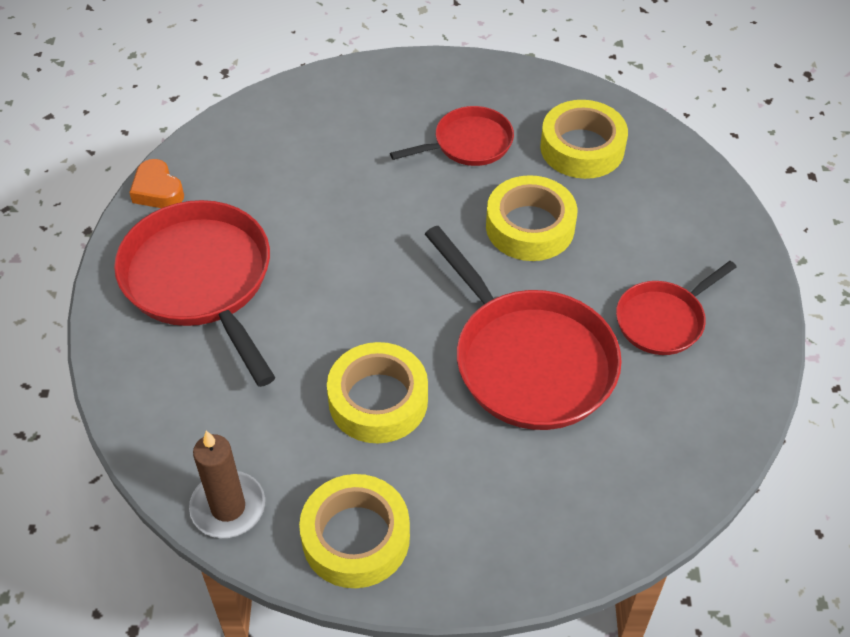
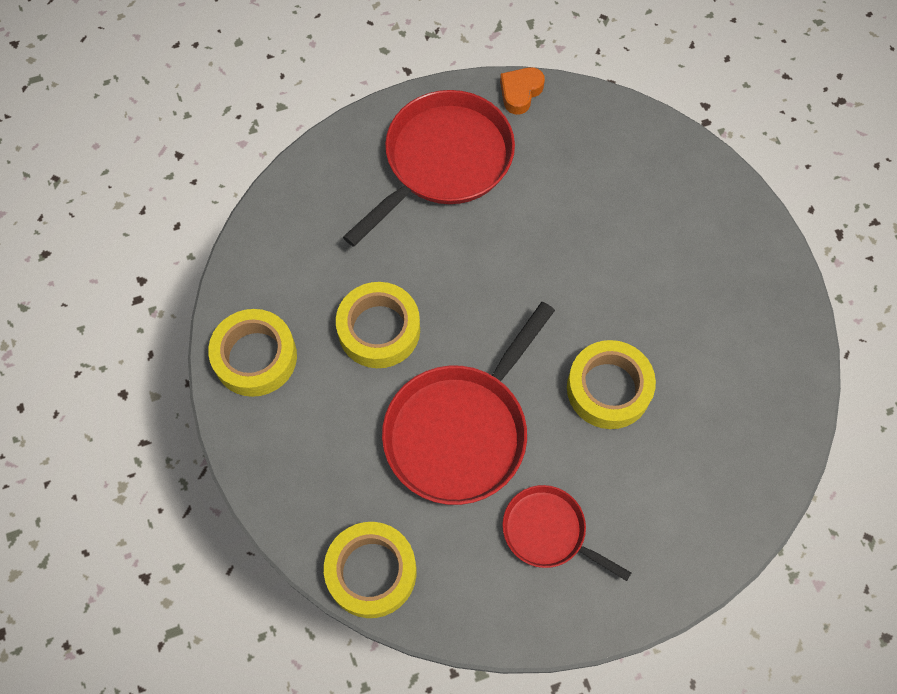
camera: 70 degrees right, 15 degrees up
(228, 507) = (252, 263): brown candle -> none
(468, 143) = (686, 306): red pan -> none
(582, 148) = (729, 406): yellow tape -> yellow tape (371, 572)

